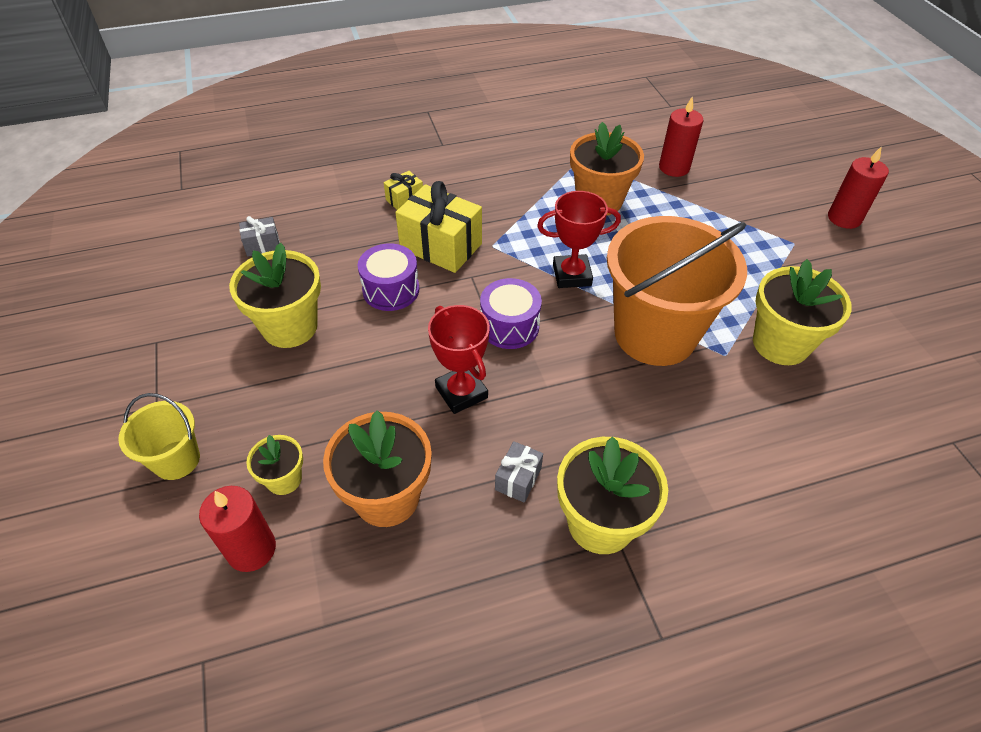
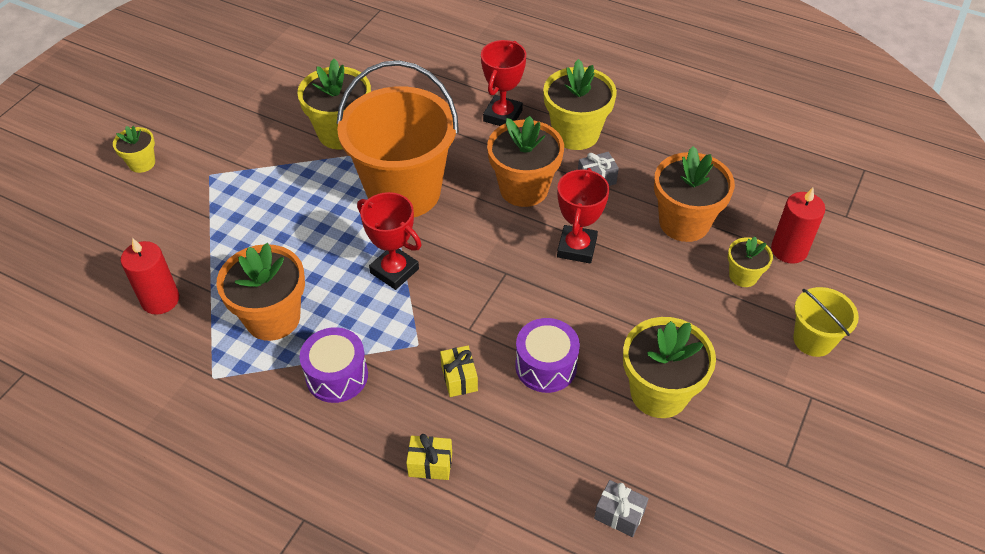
camera: 135 degrees left, 0 degrees up
(441, 246) = (459, 378): yellow gift -> yellow gift, size x0.49
(509, 326) = (491, 267): purple drum -> purple drum (337, 376)
(569, 414) = (524, 189): none -> orange flower pot
(693, 482) = (502, 116): none -> red trophy
(844, 218) = (142, 163): red candle -> yellow flower pot

